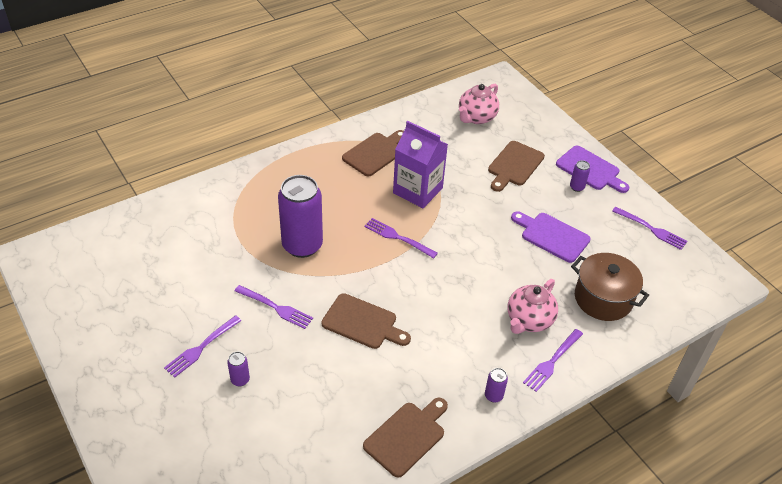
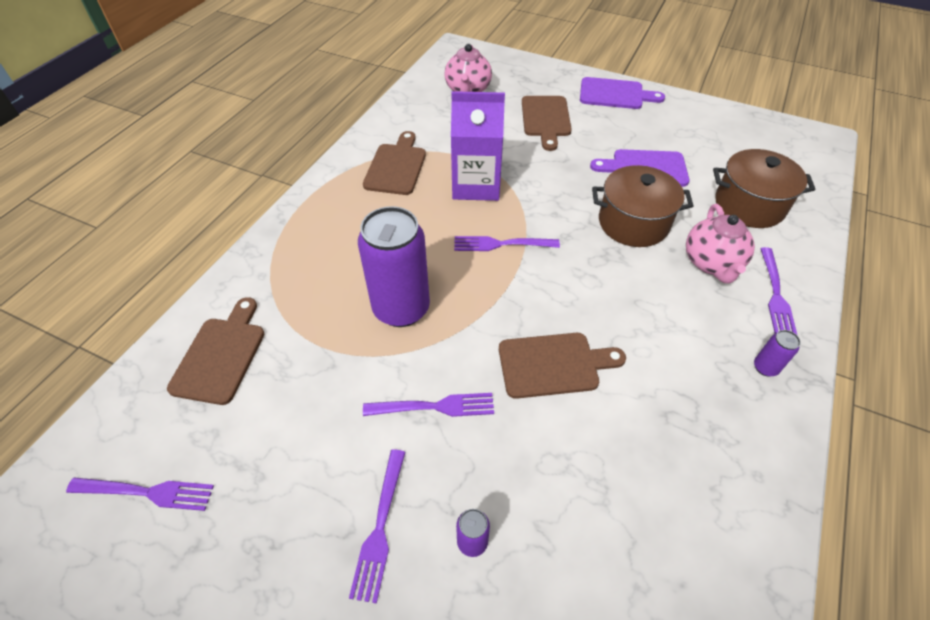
camera: 30 degrees left, 5 degrees up
(407, 436) = (734, 481): brown cutting board -> brown cutting board (221, 355)
(502, 268) = (633, 223): none -> brown pot
(577, 187) = (620, 114): purple can -> none
(651, 229) = (717, 122): purple fork -> purple fork (146, 492)

